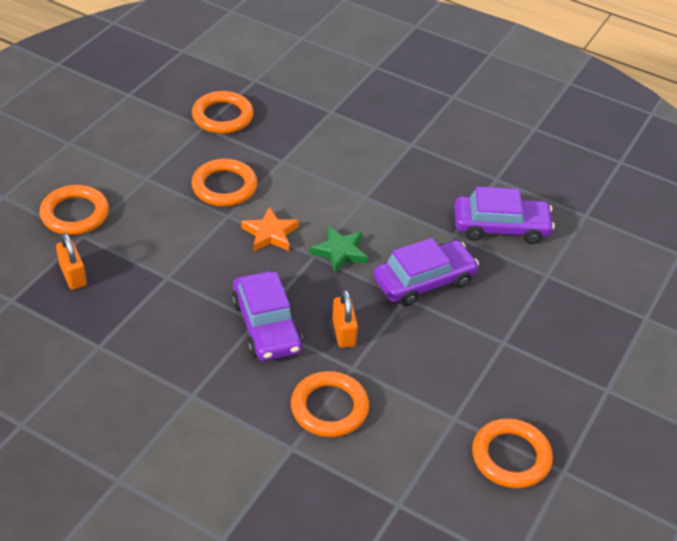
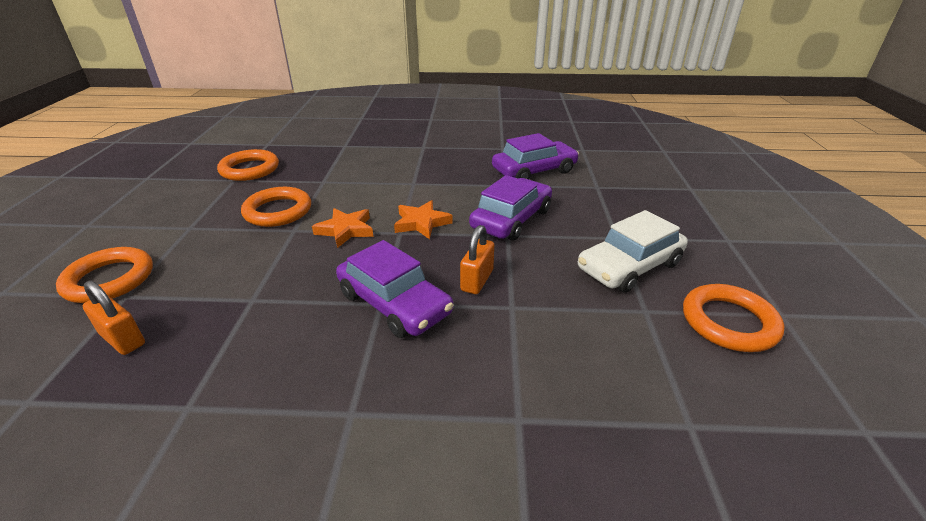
camera: 25 degrees left, 10 degrees down
(329, 408) = (522, 354): orange ring -> none
(340, 252) = (421, 223): green star -> orange star
(343, 332) = (477, 280): orange padlock -> orange padlock turned 60 degrees clockwise
(483, 375) = (629, 266): none -> white car

